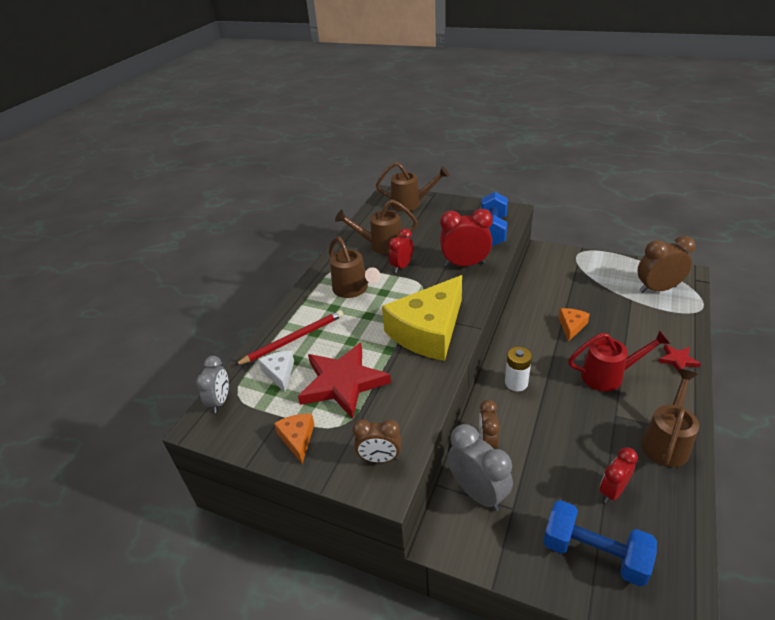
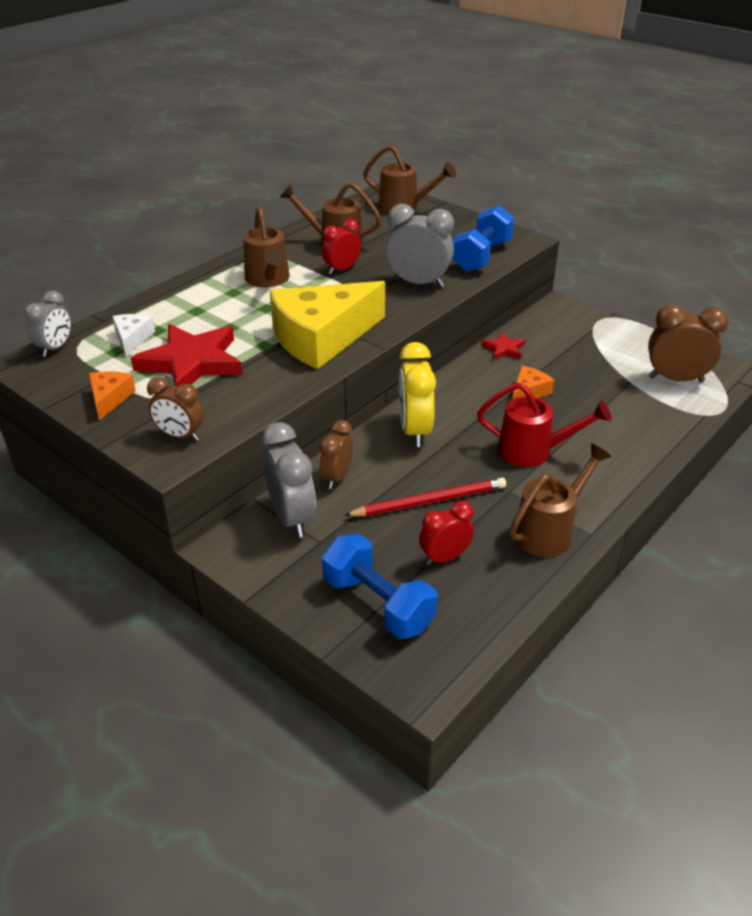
camera: 15 degrees right, 0 degrees up
(293, 339) = (169, 311): red pencil -> red pencil (430, 501)
(465, 264) = (418, 283): red clock -> grey clock
(516, 383) = (414, 431): white battery -> yellow clock
(677, 360) = (635, 457): red star -> red star (504, 349)

